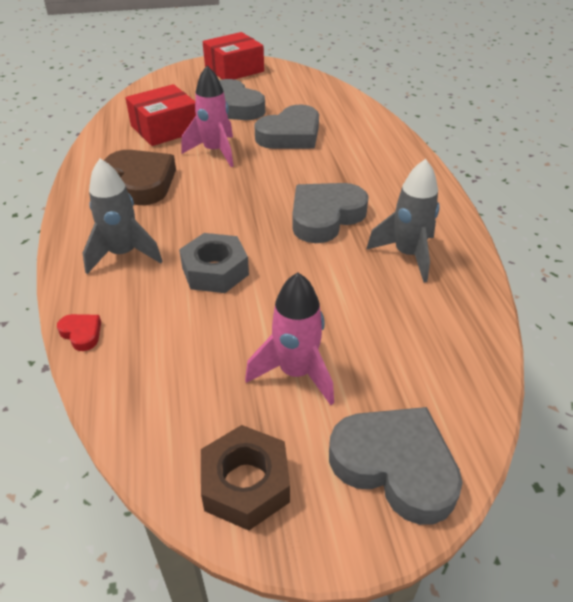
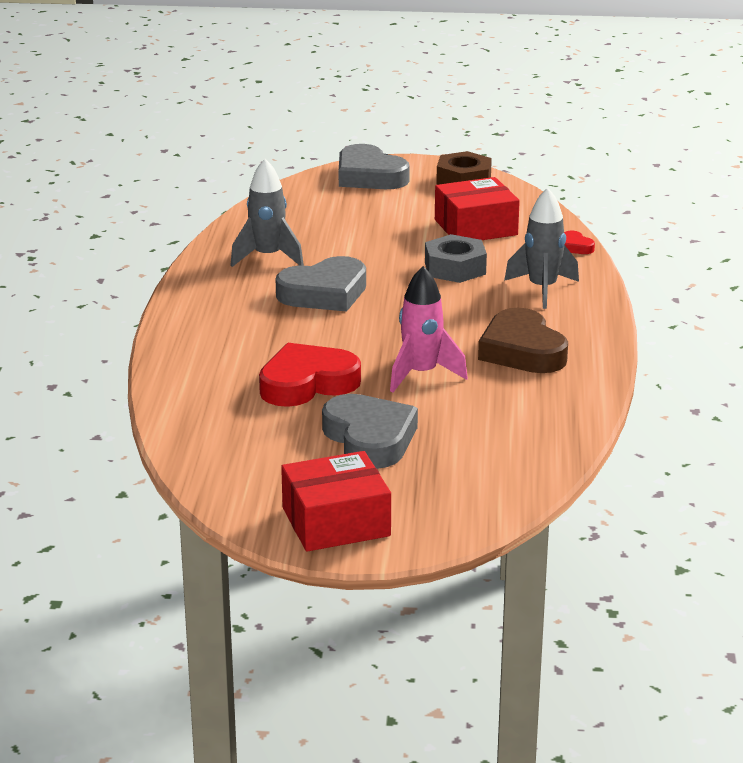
camera: 165 degrees left, 15 degrees down
(165, 128) = (485, 417): red box -> red box (475, 227)
(290, 135) = (307, 383): grey heart -> red heart
(296, 373) = (411, 212): pink rocket -> none

